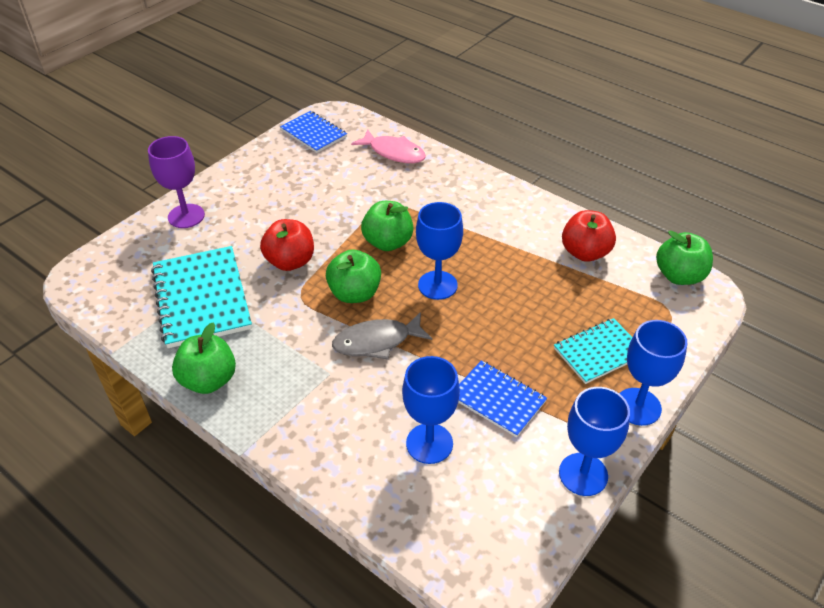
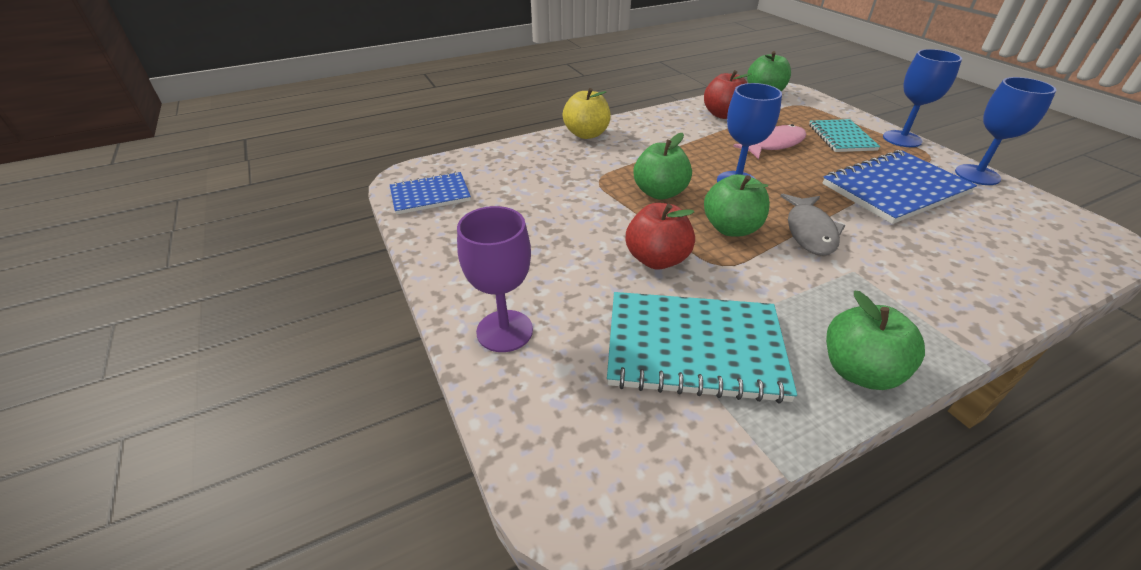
camera: 65 degrees left, 5 degrees down
(394, 152) = (517, 158): pink fish -> pink fish (774, 144)
(429, 443) = (953, 234): blue goblet -> none
(466, 175) = (586, 134): none -> yellow apple
(498, 399) = (894, 189): blue notebook -> blue notebook, size x1.64

